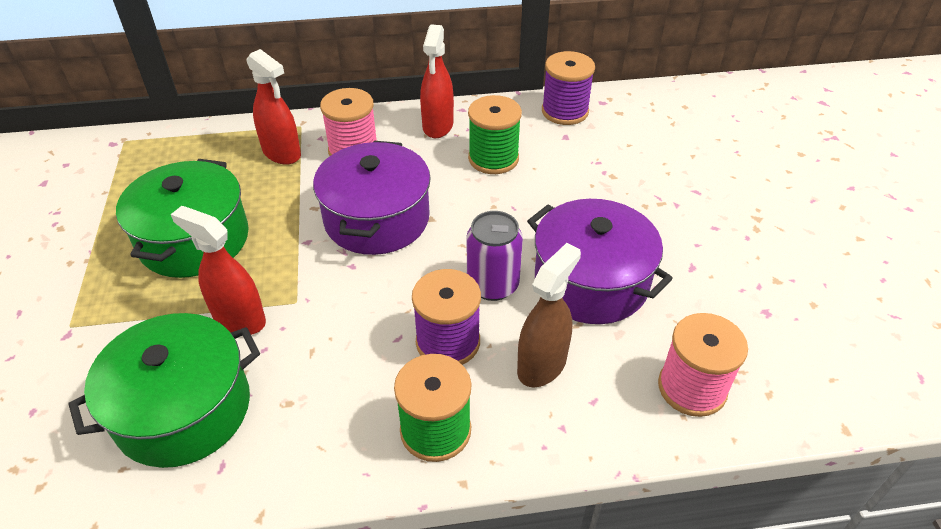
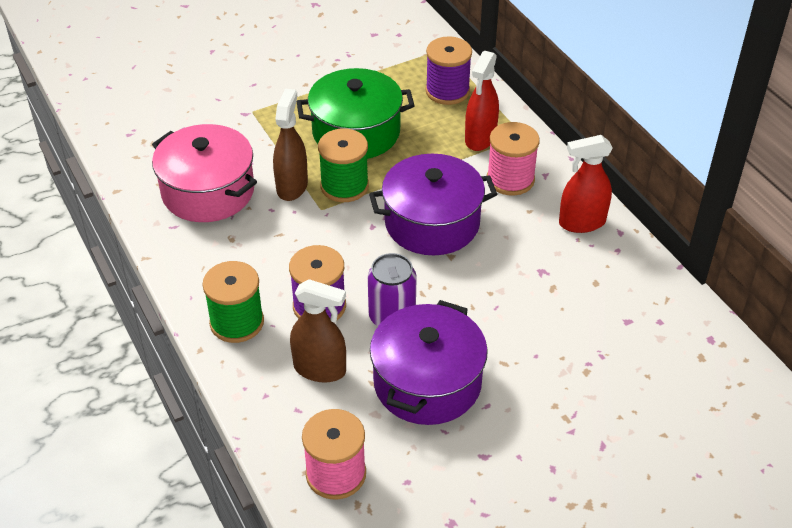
camera: 70 degrees right, 0 degrees up
(183, 409) = (208, 191): green pot -> pink pot
(239, 319) = (292, 186): red spray bottle -> brown spray bottle
(493, 158) = (557, 275): green spool -> green spool (344, 186)
(565, 111) = (671, 311): purple spool -> purple spool (447, 91)

